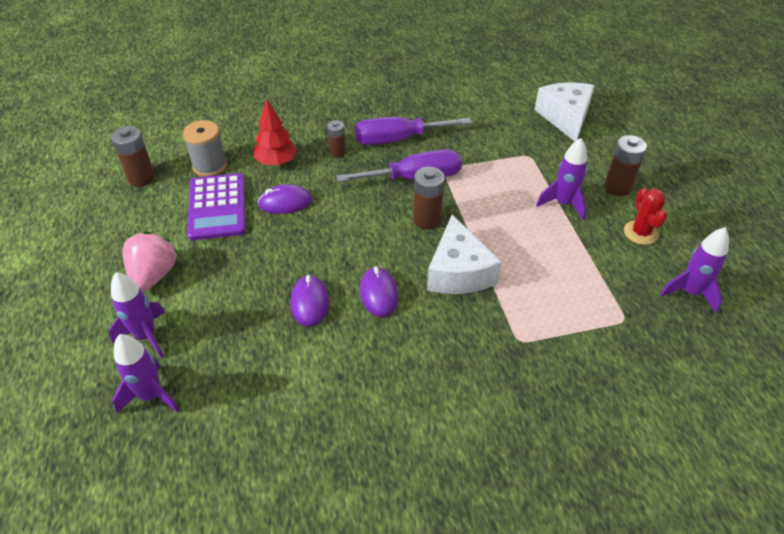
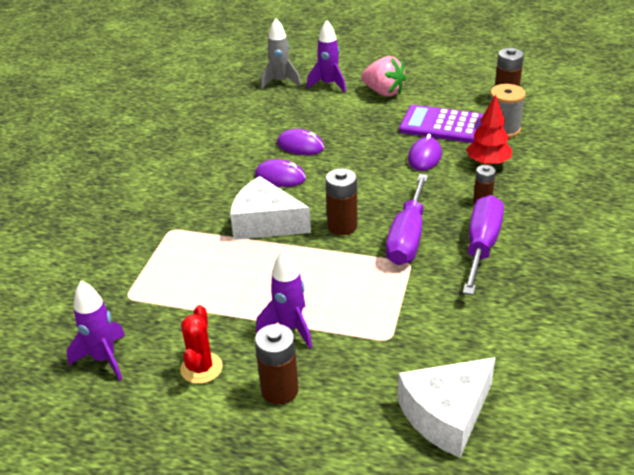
camera: 120 degrees right, 10 degrees down
(151, 395) = (280, 82): purple rocket -> grey rocket
(565, 117) = (446, 415): white cheese -> white cheese turned 120 degrees clockwise
(640, 233) = (201, 368): red cactus -> red cactus turned 75 degrees clockwise

